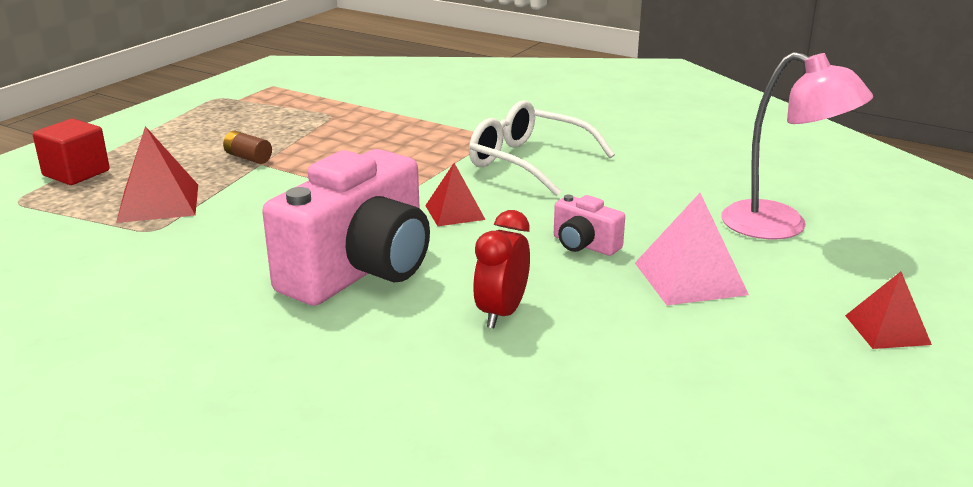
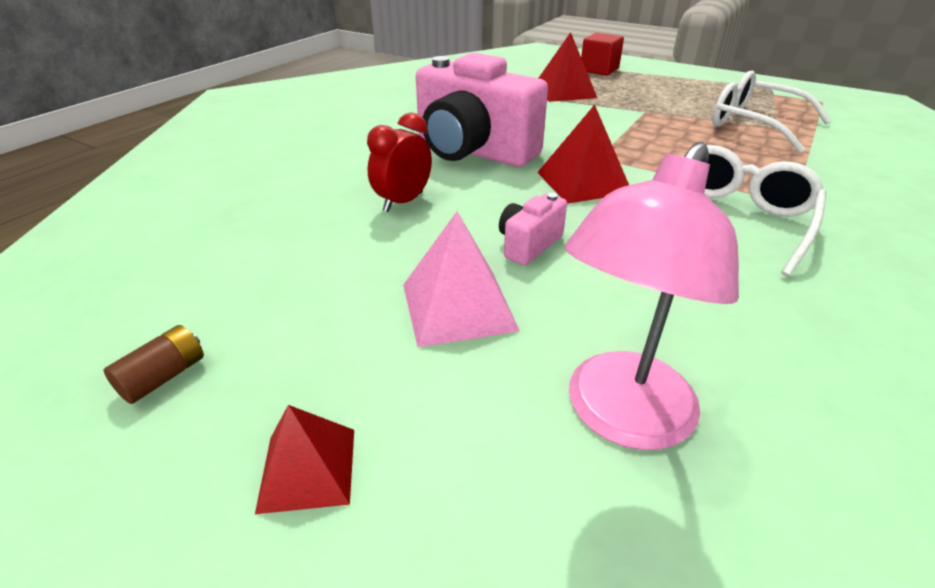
camera: 90 degrees right, 10 degrees up
(248, 158) = (653, 106): brown battery -> brown battery (163, 377)
(324, 121) = (754, 124): none -> white glasses
(455, 212) = (583, 182): red pyramid -> red pyramid, size x1.54
(501, 313) = (403, 202): red clock -> red clock turned 75 degrees counterclockwise

